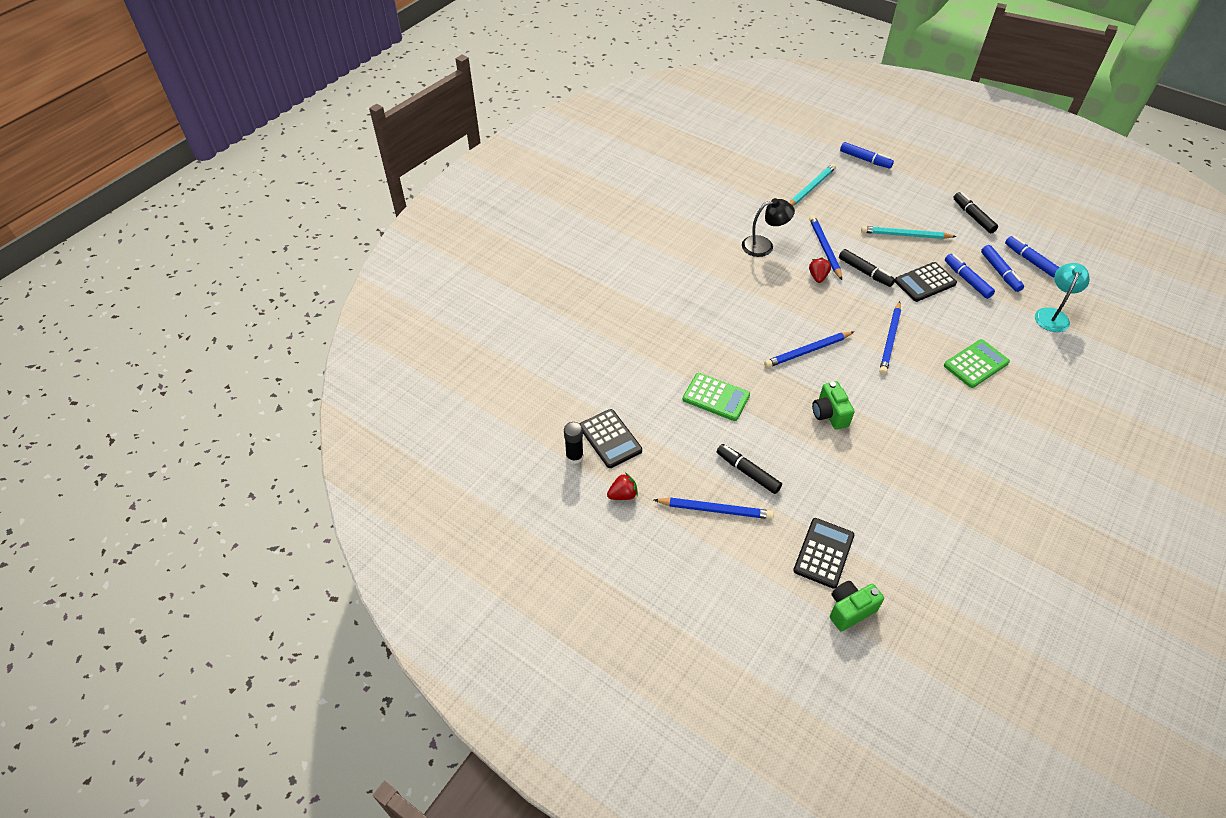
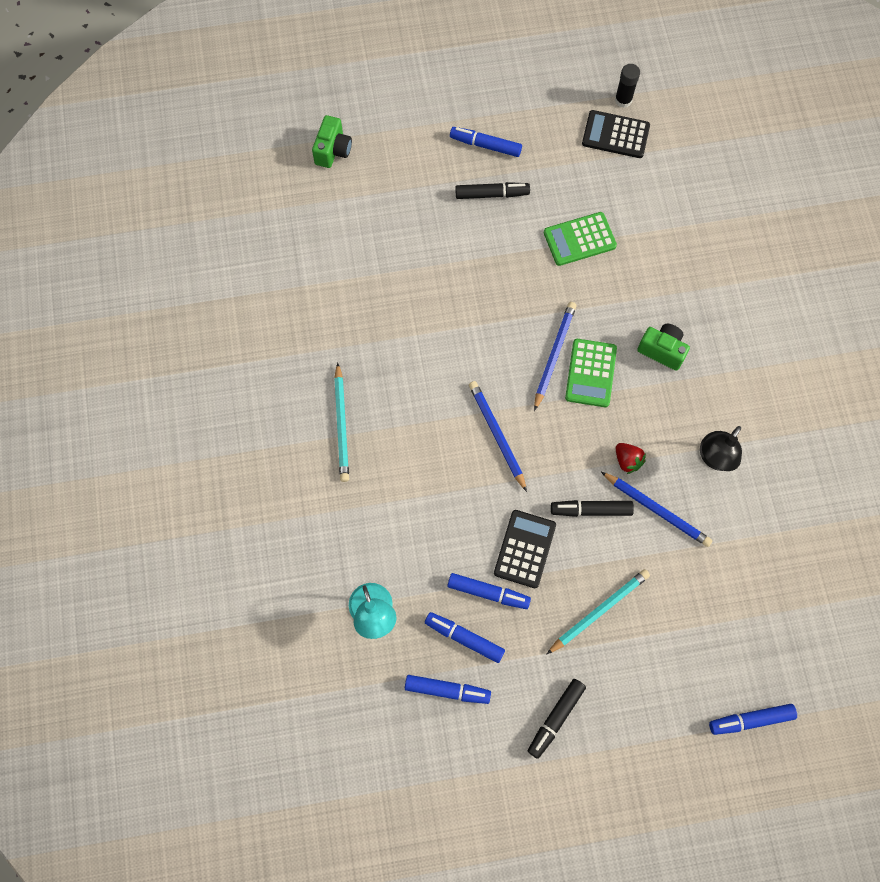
camera: 135 degrees right, 20 degrees up
(623, 495) = (558, 102): red strawberry -> none
(715, 510) = (485, 145): blue pencil -> blue marker
(811, 188) = (758, 601): turquoise pencil -> turquoise pencil (341, 425)
(823, 553) = (383, 176): black calculator -> none
(829, 414) = (479, 302): green camera -> green camera (662, 350)
(973, 216) = (555, 718): black marker -> black marker turned 105 degrees clockwise
(976, 364) = (402, 472): green calculator -> green calculator (591, 373)

